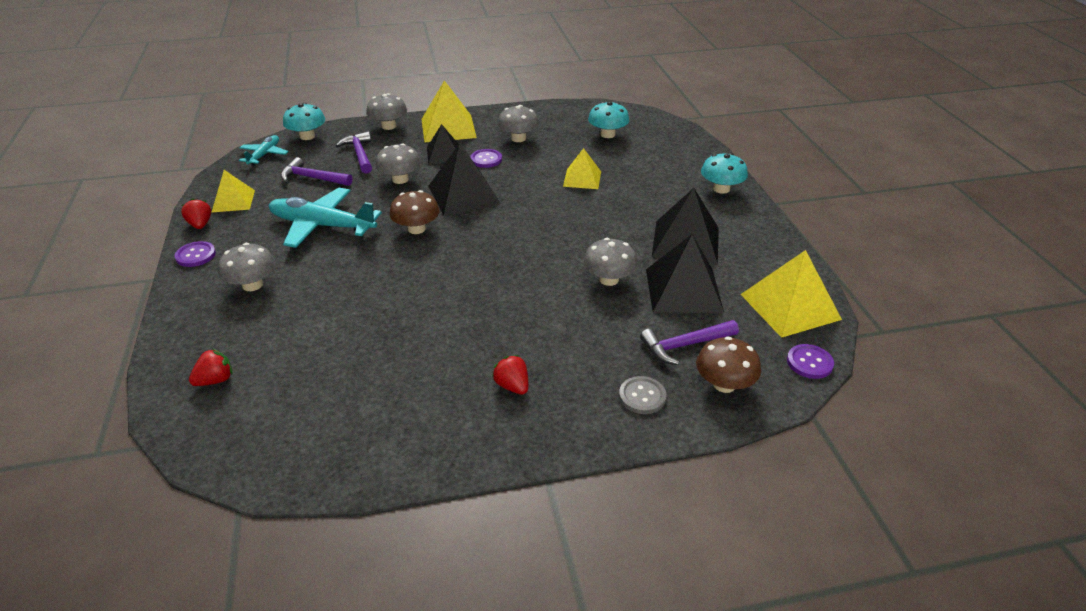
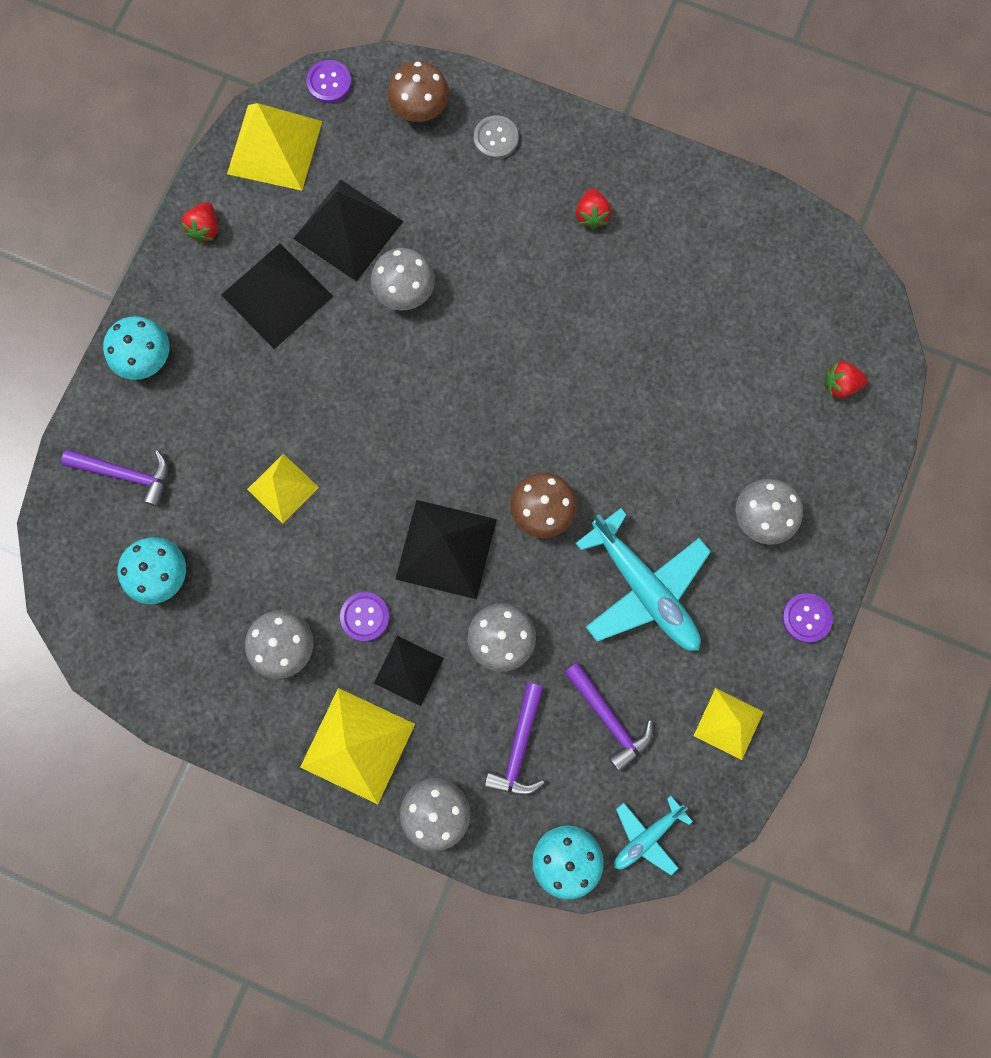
camera: 145 degrees left, 40 degrees up
(200, 225) = (784, 687): red strawberry -> red strawberry (205, 229)
(684, 345) = (412, 166): purple hammer -> purple hammer (127, 474)

